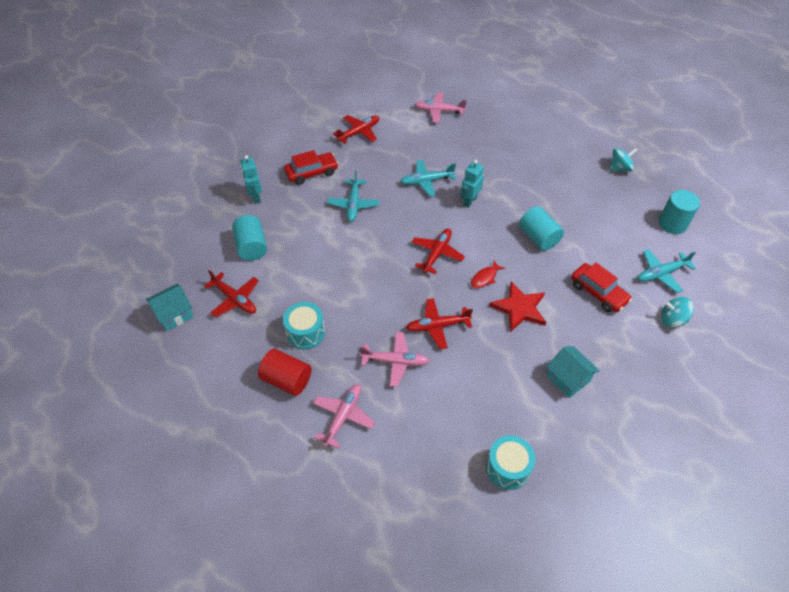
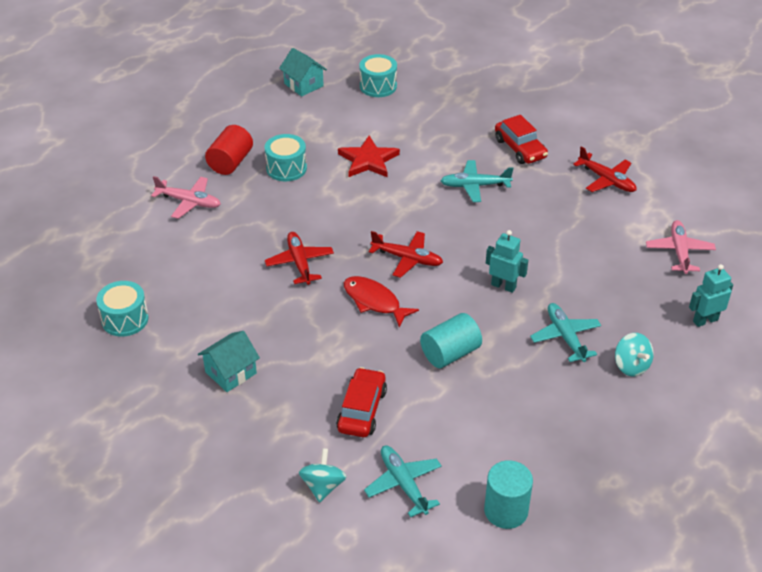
camera: 85 degrees right, 10 degrees down
(196, 256) = (378, 86): none -> turquoise drum
(235, 299) = (325, 118): red plane -> none
(252, 247) = (396, 119): turquoise cylinder -> none
(255, 197) = (470, 112): turquoise robot -> turquoise robot (705, 320)
(395, 361) = (252, 233): pink plane -> none
(427, 181) = (531, 245): turquoise plane -> turquoise plane (565, 337)
(485, 278) = (374, 301): red fish -> red fish, size x1.61
(519, 308) = (330, 332): red star -> red star (368, 160)
(598, 293) = (362, 410): red car -> red car turned 150 degrees clockwise
(619, 168) = (616, 455): turquoise spinning top -> turquoise spinning top (631, 366)

